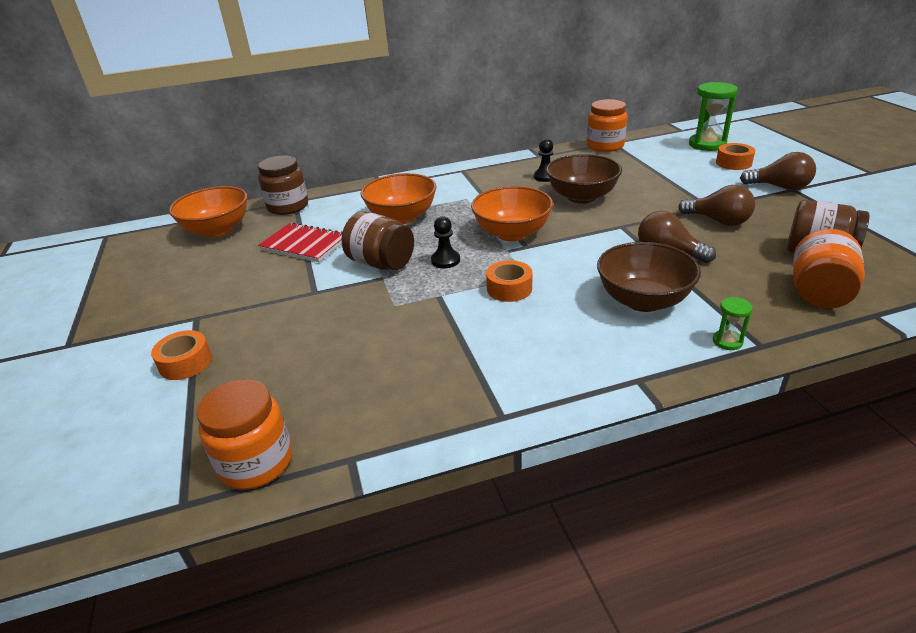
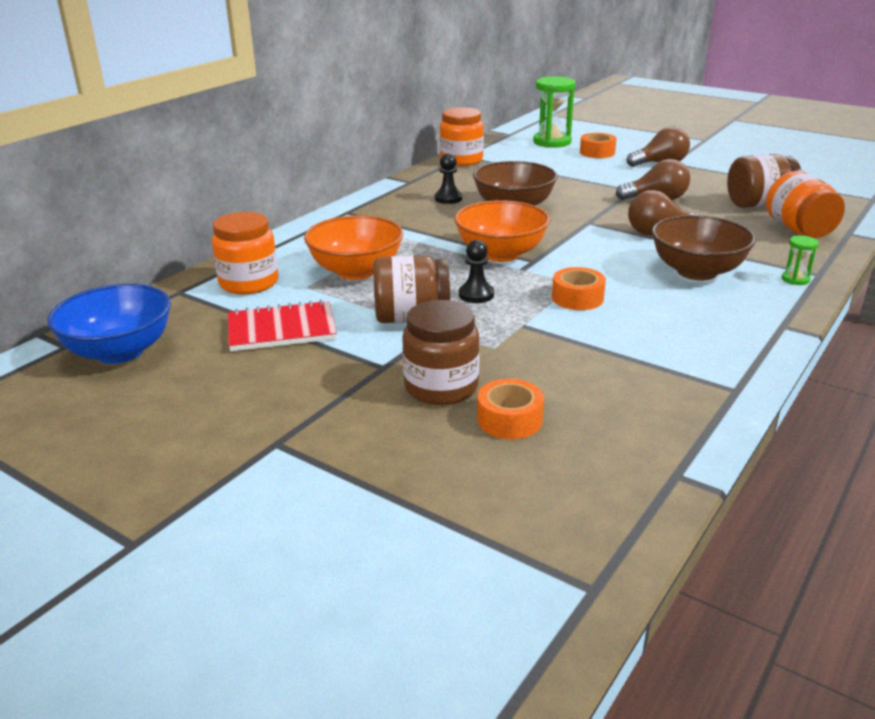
camera: 40 degrees left, 5 degrees down
(185, 363) = (351, 486): orange tape -> orange tape (509, 419)
(217, 230) = (119, 352): orange bowl -> blue bowl
(256, 462) = (599, 521): orange jar -> orange jar (249, 283)
(288, 206) = (181, 300): brown jar -> brown jar (441, 387)

